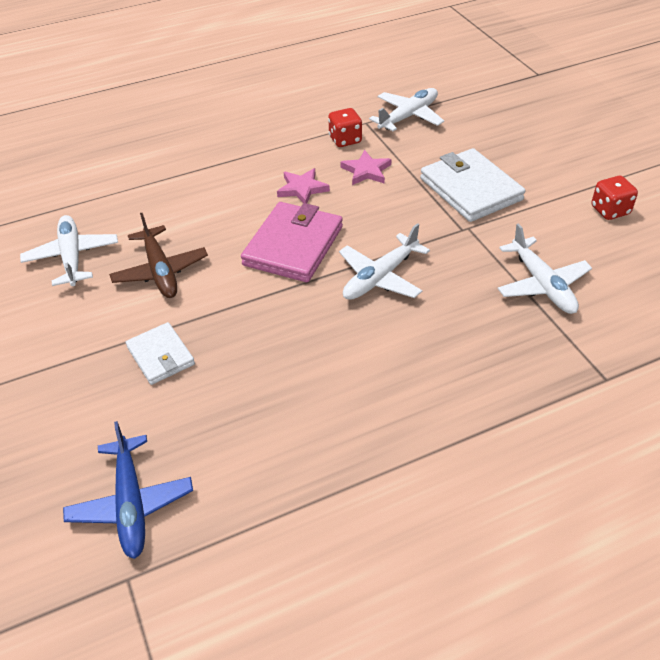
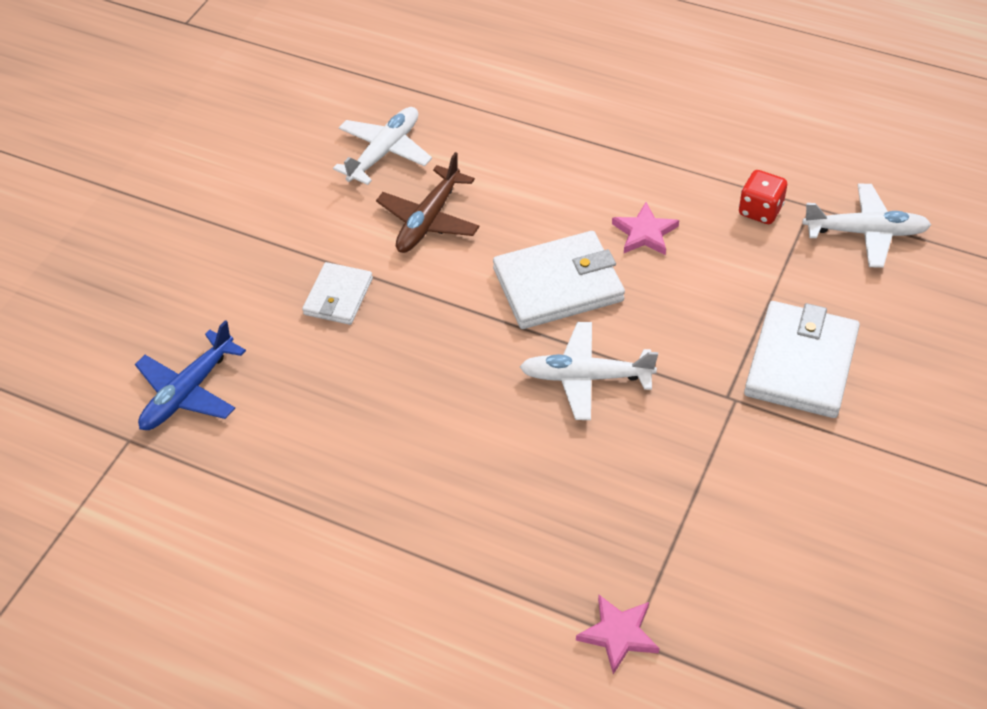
camera: 50 degrees right, 5 degrees up
(293, 246) = (558, 284): pink wallet -> white wallet
(366, 171) = (730, 261): pink star -> pink star (618, 634)
(542, 284) = (714, 512): white plane -> none
(610, 210) = (908, 507): red dice -> none

